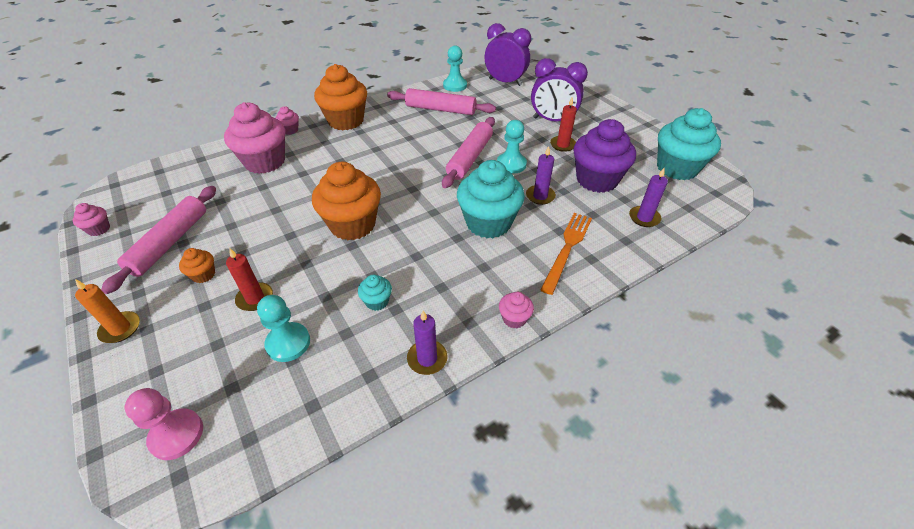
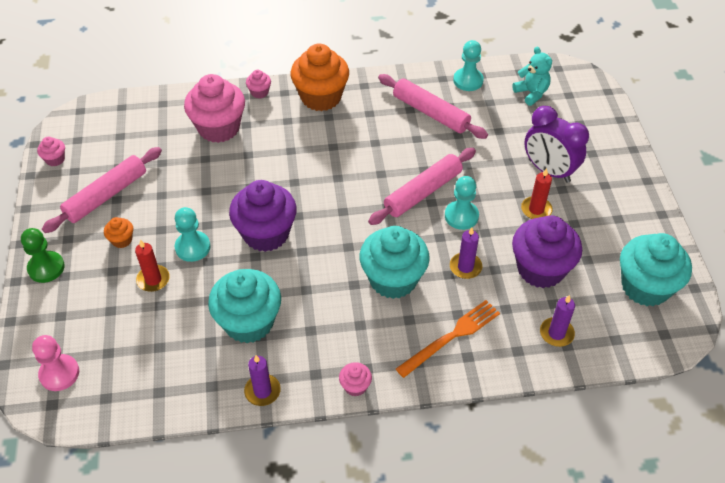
camera: 25 degrees right, 5 degrees up
(120, 329) = (46, 268): orange candle -> green pawn
(288, 343) = (162, 332): turquoise pawn -> turquoise pawn (193, 247)
(352, 225) = (266, 234): orange cupcake -> purple cupcake
(377, 301) = (249, 322): turquoise cupcake -> turquoise cupcake, size x2.27
(505, 82) = (531, 93): purple clock -> turquoise teddy bear

